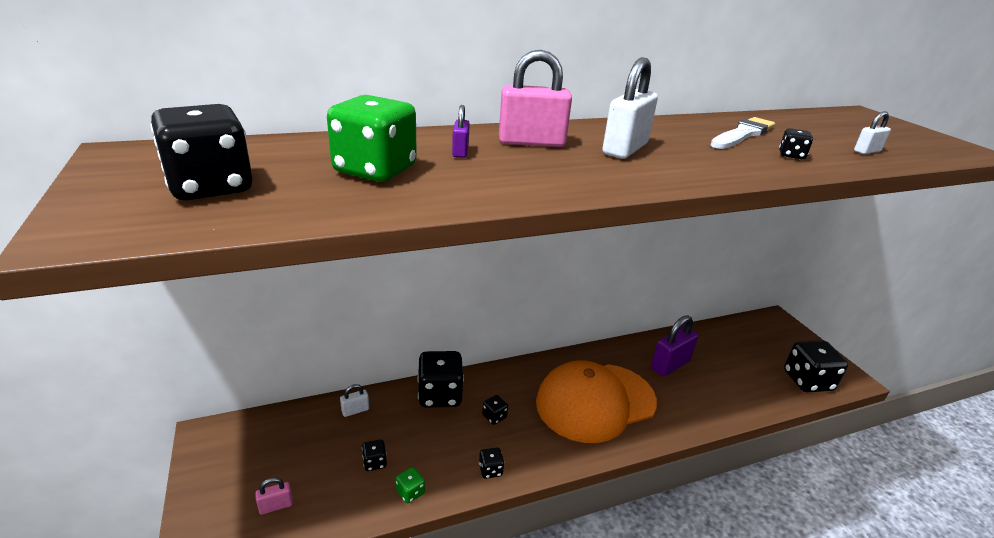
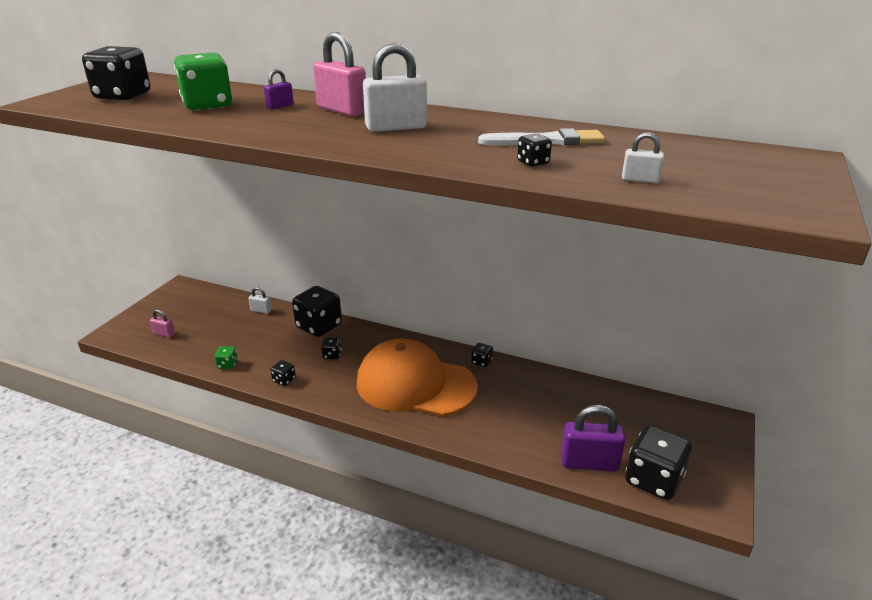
camera: 45 degrees right, 0 degrees up
(374, 462) = (232, 341): black dice -> black dice (481, 362)
(670, 365) = (524, 395): purple padlock -> purple padlock (589, 463)

